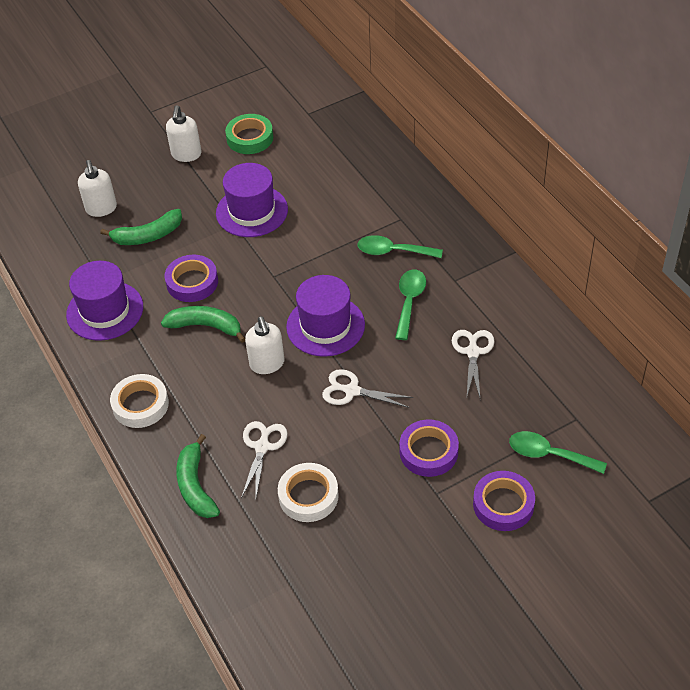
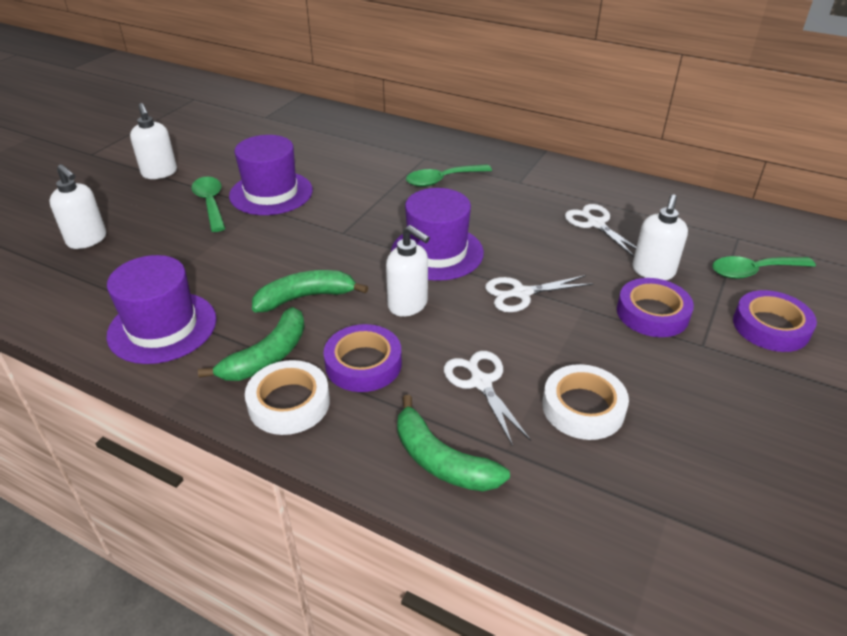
camera: 35 degrees left, 10 degrees down
(148, 236) = (166, 245): green banana -> green banana (267, 356)
(192, 282) = (254, 266): purple tape -> purple tape (363, 364)
(250, 138) = (220, 145): green tape -> none
(409, 301) = (497, 208): green spoon -> green spoon (210, 203)
(469, 417) = (653, 271): none -> white soap dispenser

